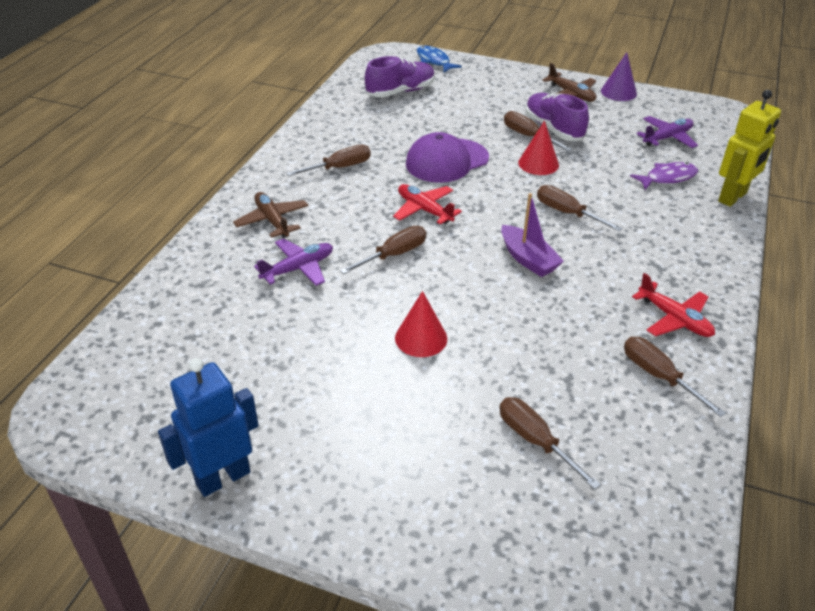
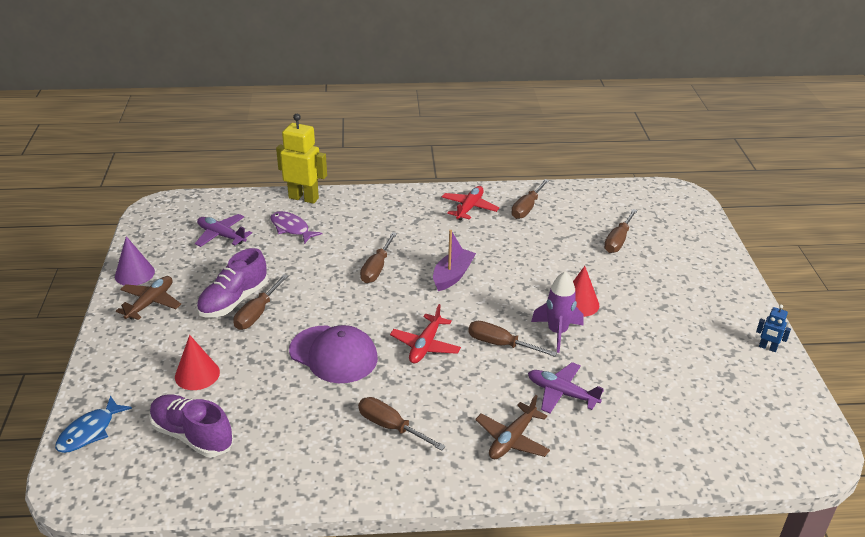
camera: 115 degrees left, 5 degrees down
(223, 477) = (767, 348): blue robot -> blue robot, size x0.48
(384, 300) = (557, 332): none -> purple rocket
(538, 163) = (306, 297): red cone -> red cone (197, 374)

